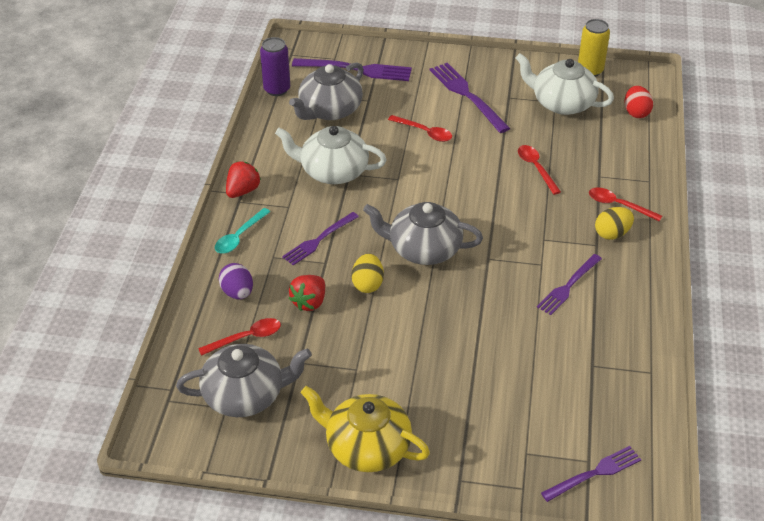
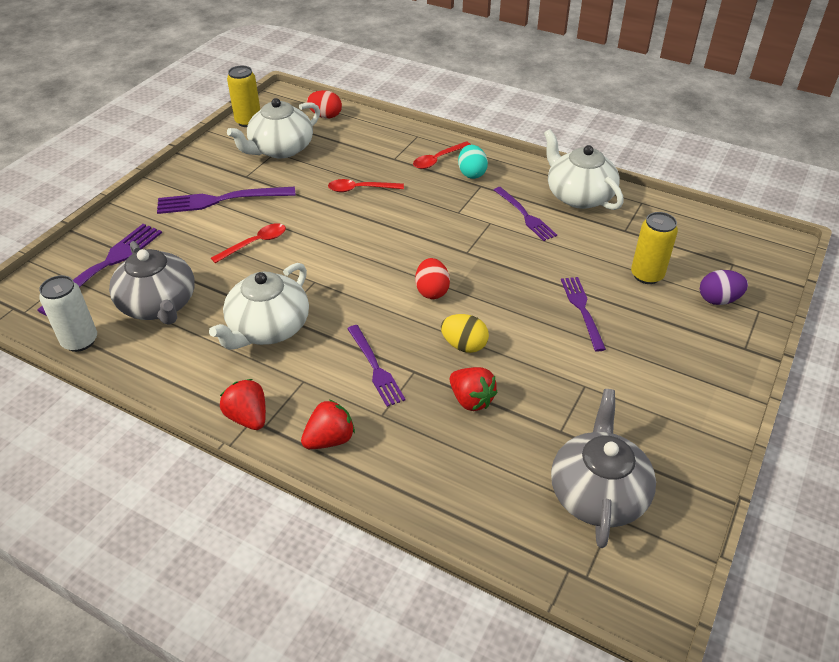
camera: 70 degrees left, 0 degrees up
(237, 293) = (427, 463): purple egg -> purple egg (718, 300)
(239, 237) = (329, 439): turquoise spoon -> red strawberry
(246, 338) = (506, 471): red spoon -> none
(277, 89) = (80, 341): purple can -> white can
(366, 447) = (694, 404): yellow teapot -> none
(423, 249) = (432, 291): grey teapot -> red egg
(528, 392) = (647, 275): none -> yellow can
(595, 473) = (746, 264): purple fork -> purple fork (582, 309)
(612, 234) = (471, 173): yellow egg -> turquoise egg
(628, 320) = (578, 196): none -> white teapot

